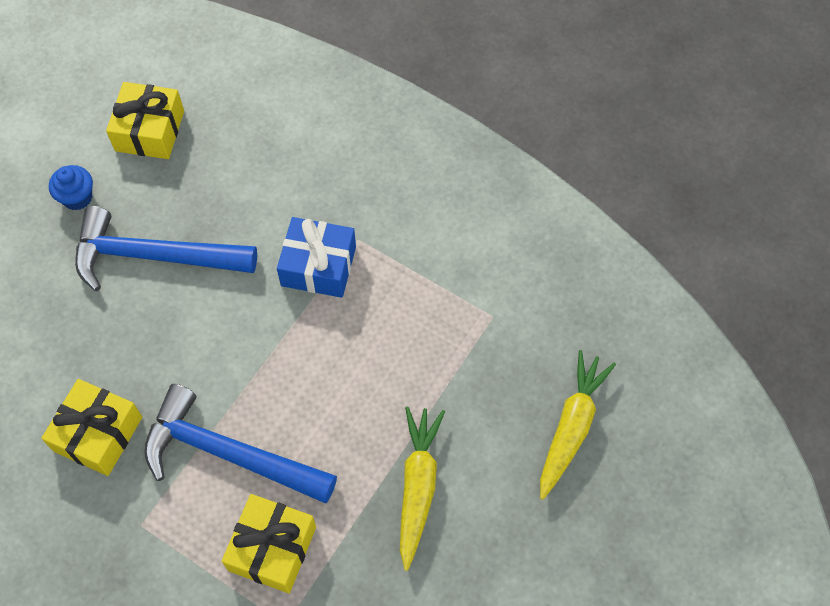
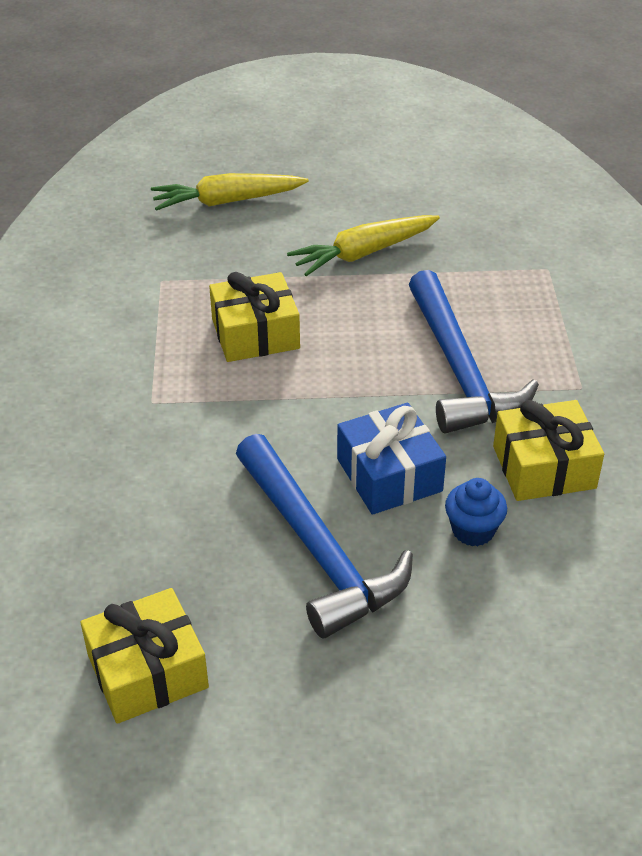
camera: 125 degrees left, 20 degrees down
(77, 197) = (308, 679): blue cupcake -> blue cupcake (473, 530)
(272, 548) = (504, 303): yellow gift -> yellow gift (255, 334)
(318, 266) = (209, 413): blue gift -> blue gift (389, 475)

